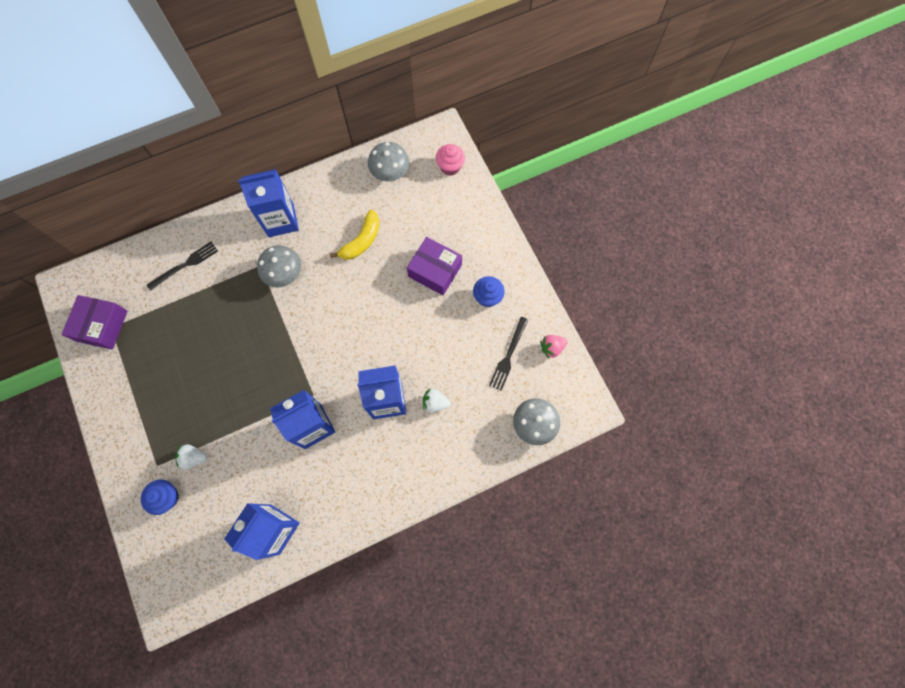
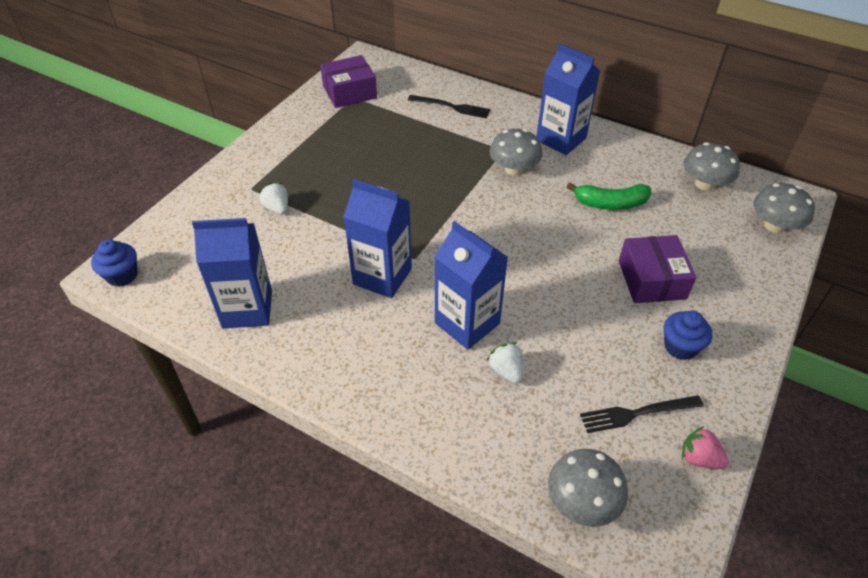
camera: 55 degrees right, 25 degrees down
(167, 497) = (224, 211): blue cupcake -> blue cupcake (122, 275)
(362, 241) = (610, 203): yellow banana -> green banana
(450, 166) = (774, 225): pink cupcake -> grey mushroom

